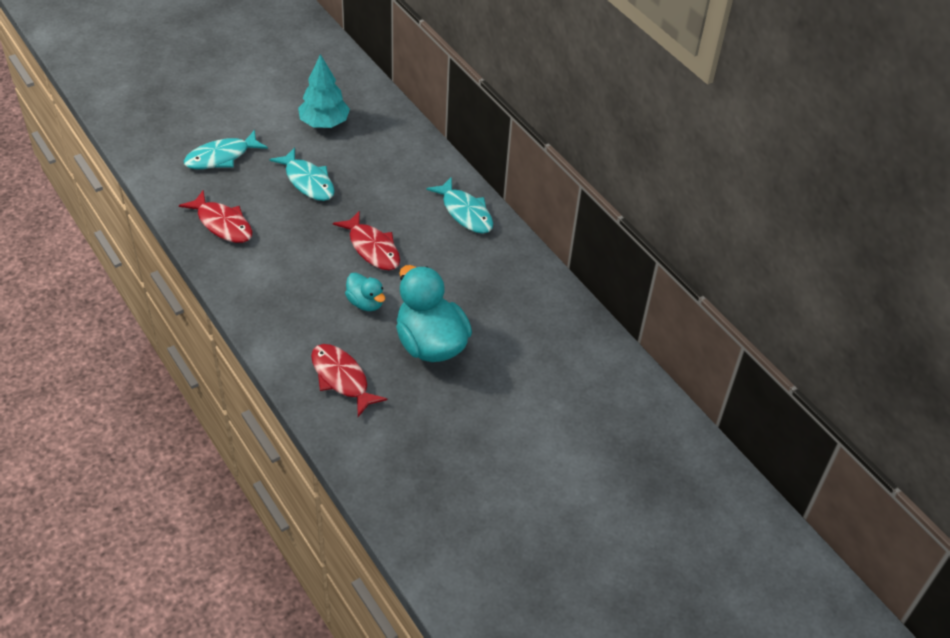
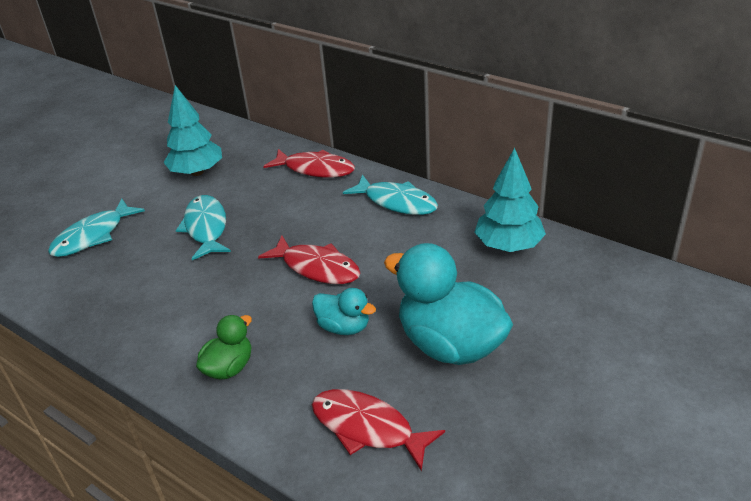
camera: 15 degrees left, 10 degrees down
(222, 224) = (123, 302): red fish -> red fish (315, 169)
(273, 303) = (229, 367): none -> green duck
(308, 181) = (206, 228): turquoise fish -> turquoise fish turned 135 degrees counterclockwise
(525, 284) = (508, 246): none -> turquoise tree

